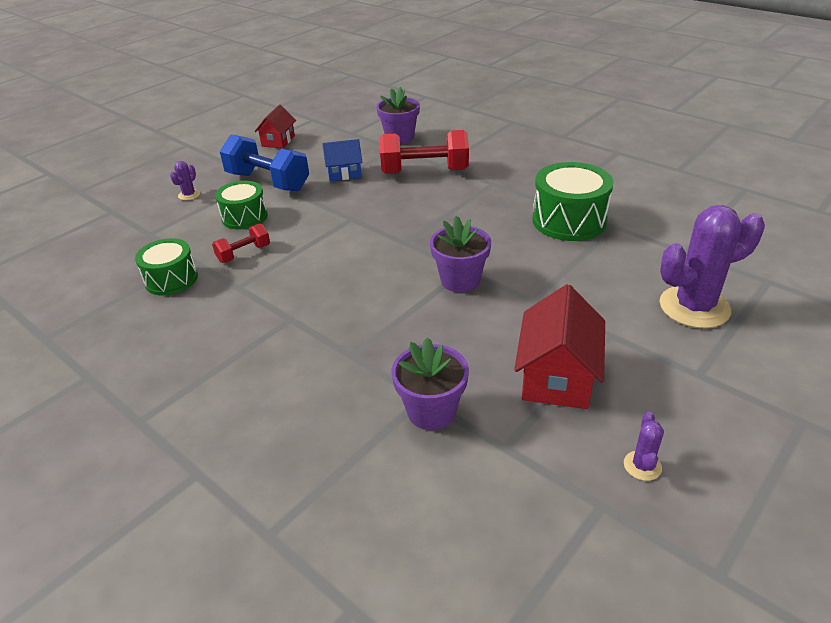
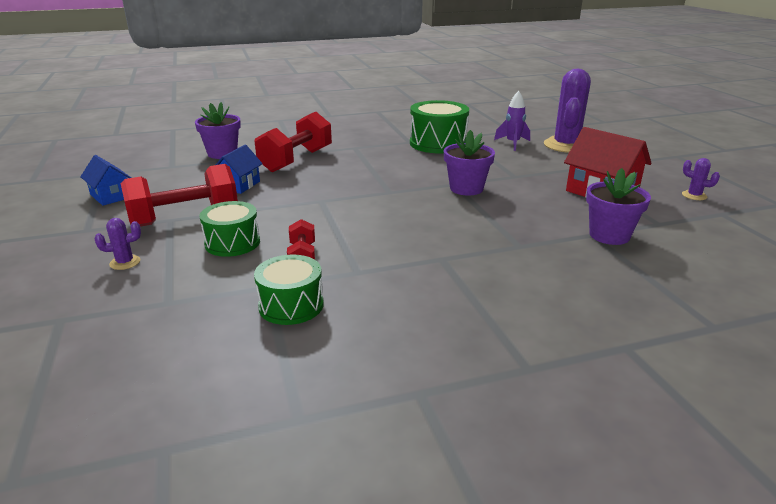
camera: 60 degrees left, 10 degrees down
(189, 195) = (125, 262): purple cactus -> purple cactus turned 75 degrees counterclockwise
(268, 182) = (185, 218): blue dumbbell -> red dumbbell
(278, 141) = (111, 196): red house -> blue house
(640, 266) = (512, 143): none -> purple rocket

